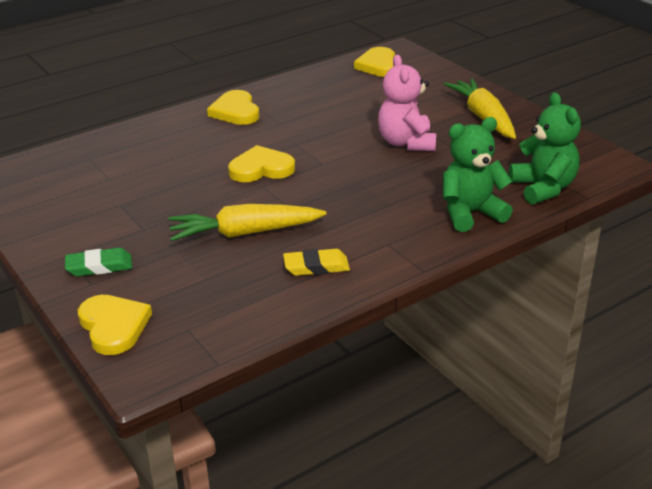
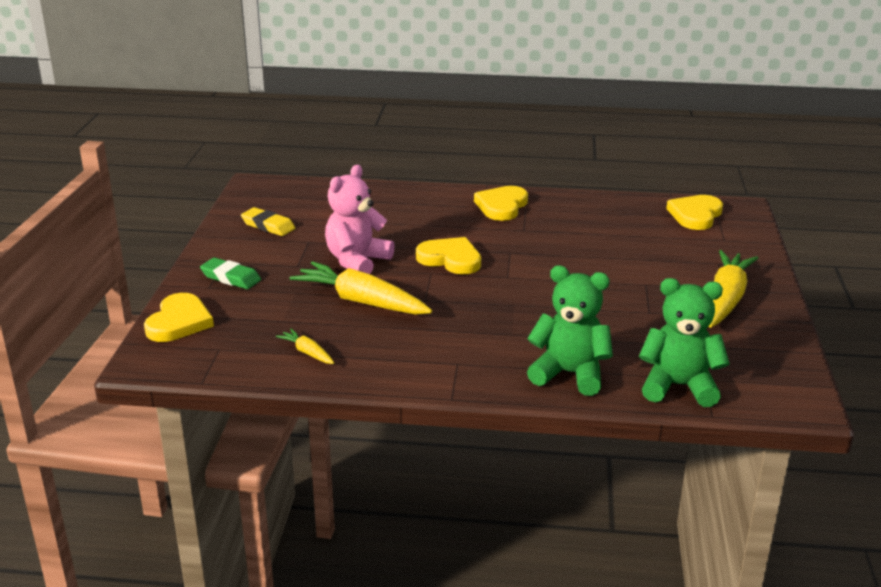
camera: 40 degrees right, 5 degrees down
(267, 294) = (307, 353): none -> yellow carrot
(316, 267) = (373, 352): yellow eraser -> yellow eraser (268, 226)
(406, 143) = (610, 290): pink teddy bear -> pink teddy bear (357, 261)
(543, 188) = (678, 386): green teddy bear -> green teddy bear turned 105 degrees counterclockwise

